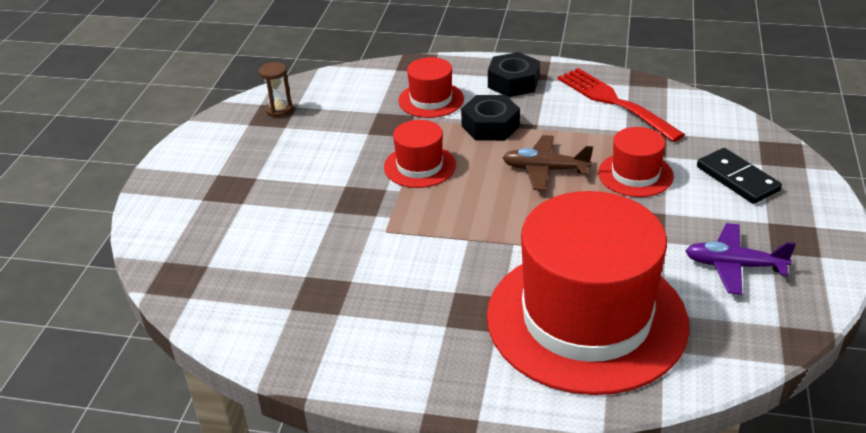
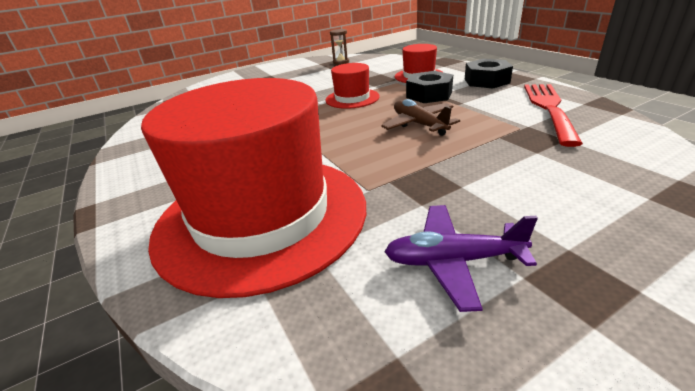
camera: 50 degrees right, 5 degrees down
(635, 174) = (484, 152): red hat -> none
(734, 266) = (453, 261): purple plane -> purple plane turned 60 degrees counterclockwise
(737, 179) = (591, 196): black domino -> none

